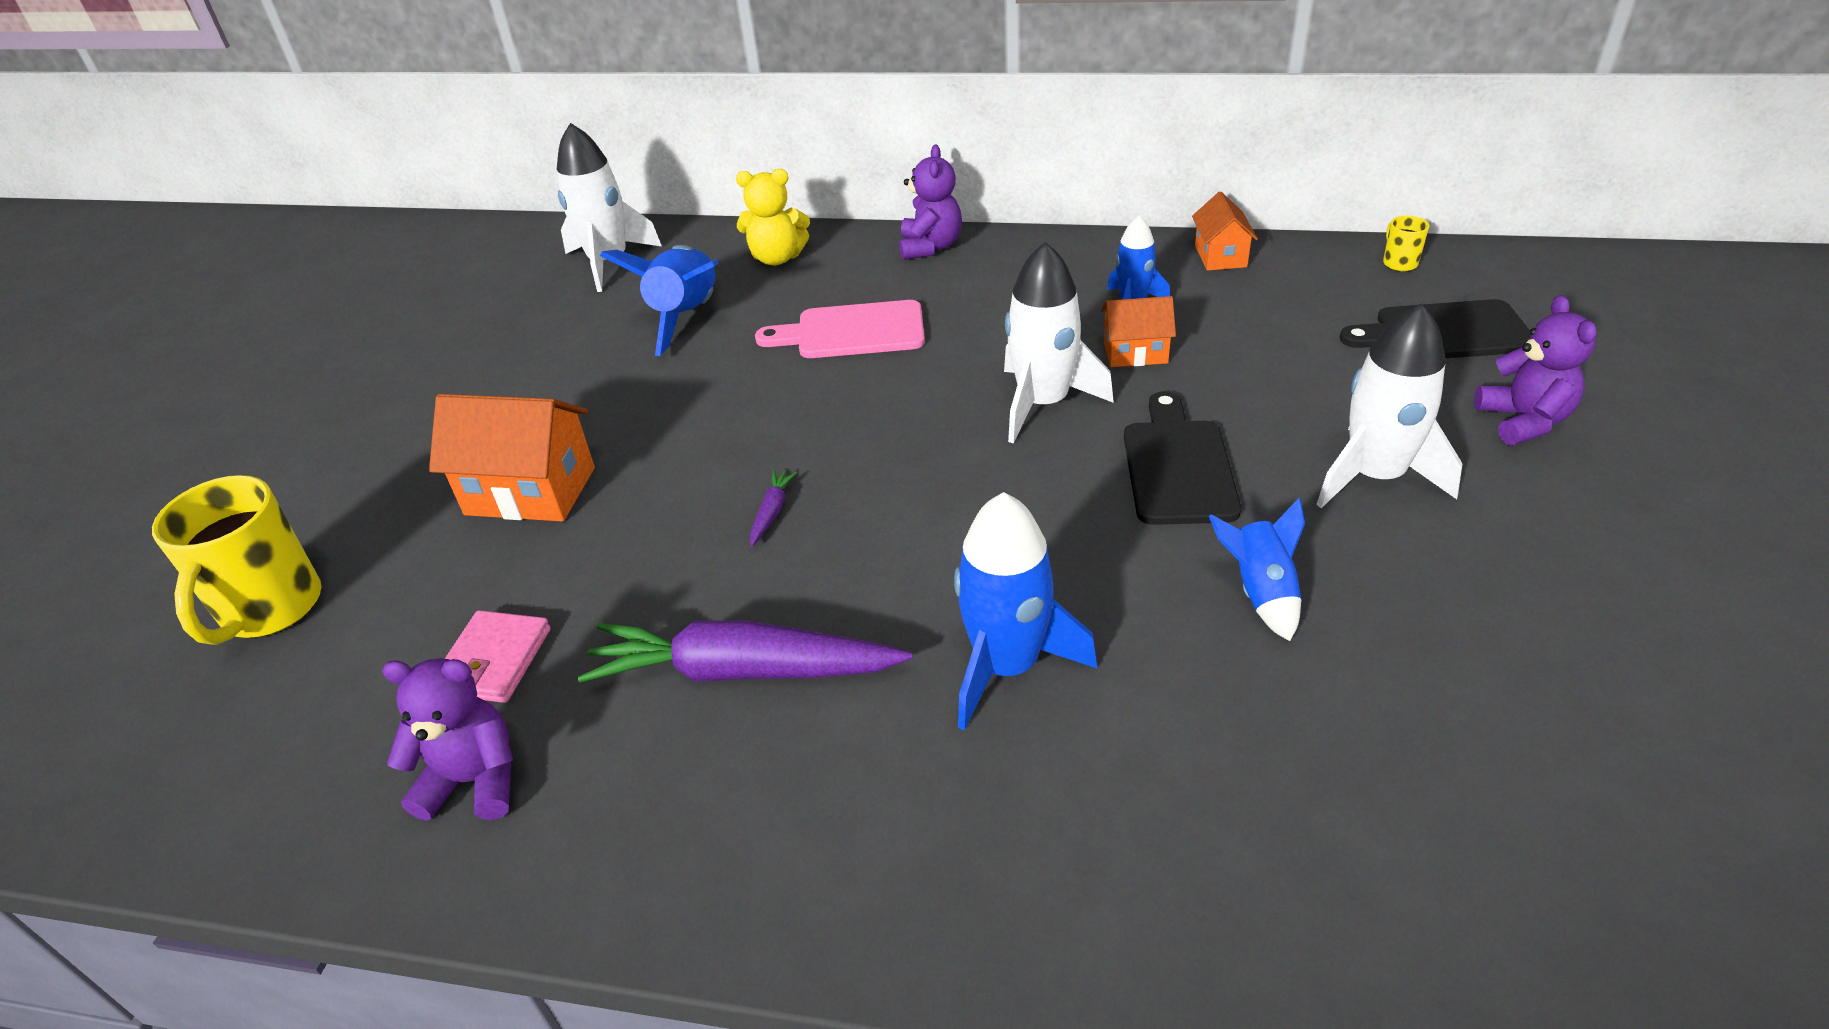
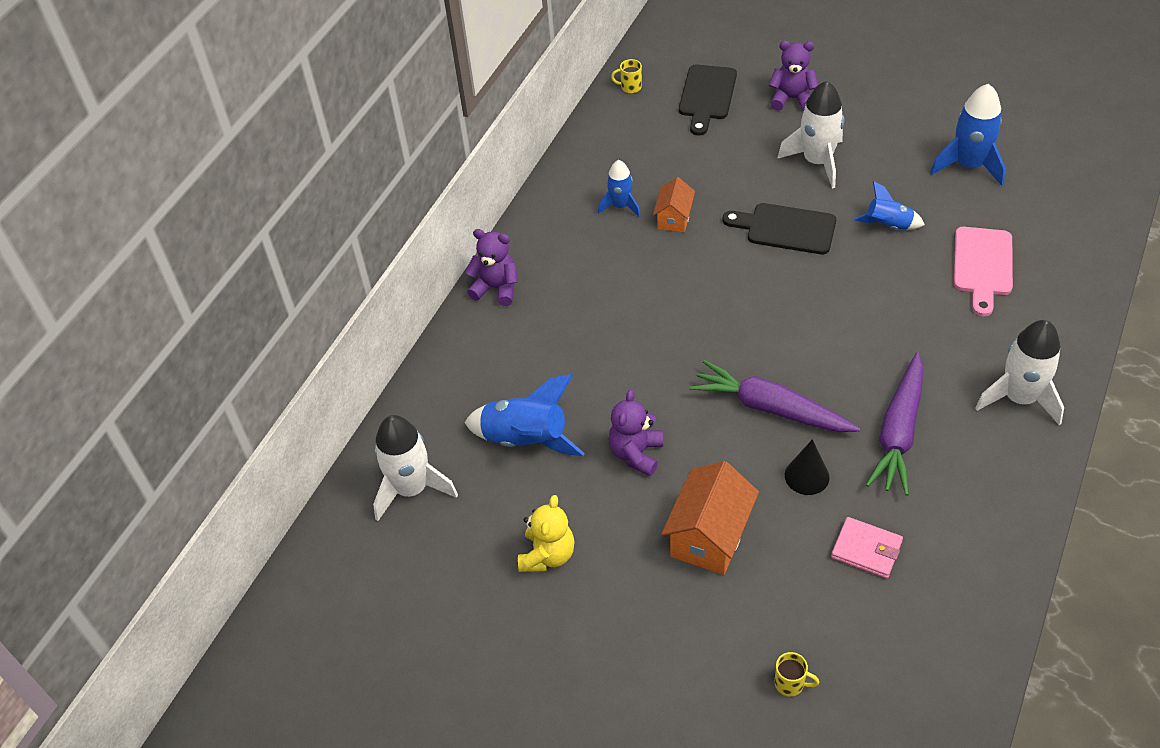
camera: 75 degrees left, 10 degrees up
(270, 609) = (790, 684): yellow mug -> yellow mug, size x0.45
(474, 781) = (954, 554): purple teddy bear -> purple teddy bear (636, 453)
(640, 571) = (807, 476): none -> black cone
(771, 512) = (771, 408): purple carrot -> purple carrot, size x2.49
(777, 258) = (464, 378): yellow teddy bear -> yellow teddy bear (547, 555)
(852, 332) = (590, 346): pink cutting board -> pink cutting board (982, 266)
(1007, 666) = (916, 326): blue rocket -> blue rocket (968, 165)
(1043, 403) = (709, 269): white rocket -> white rocket (1019, 398)
(1220, 256) = (584, 154): orange house -> none

